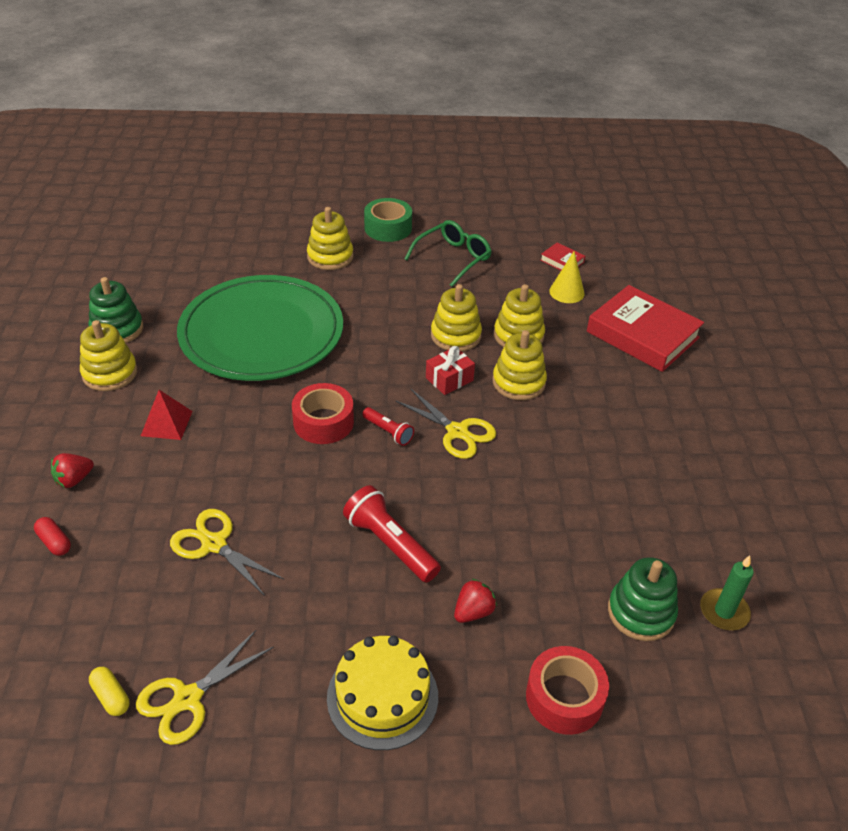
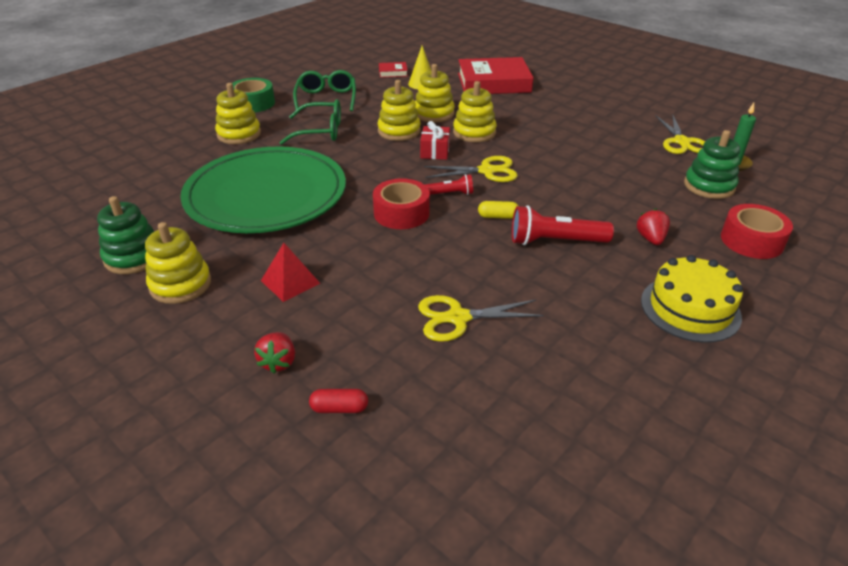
camera: 45 degrees left, 5 degrees down
(111, 696) = (562, 451): yellow capsule -> yellow capsule (498, 216)
(187, 699) = (606, 405): yellow scissors -> yellow scissors (681, 142)
(393, 293) = (320, 131): none -> green glasses

